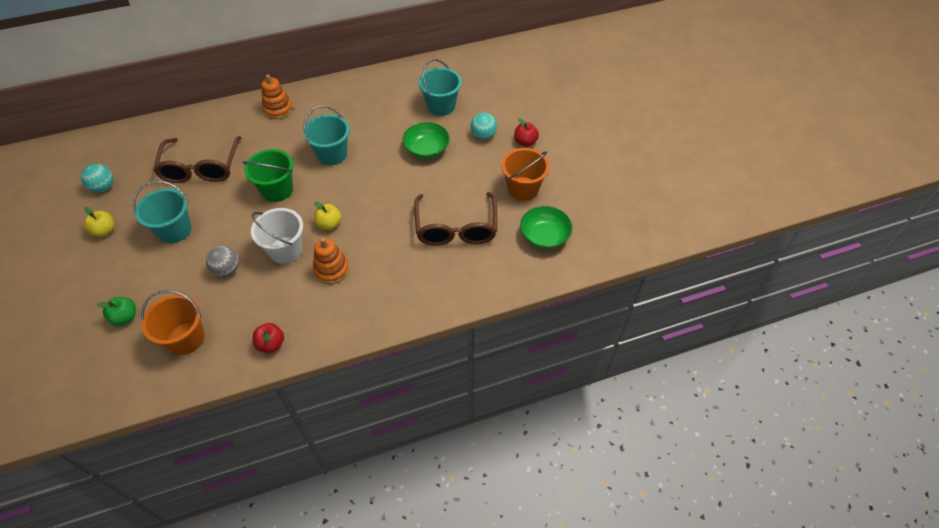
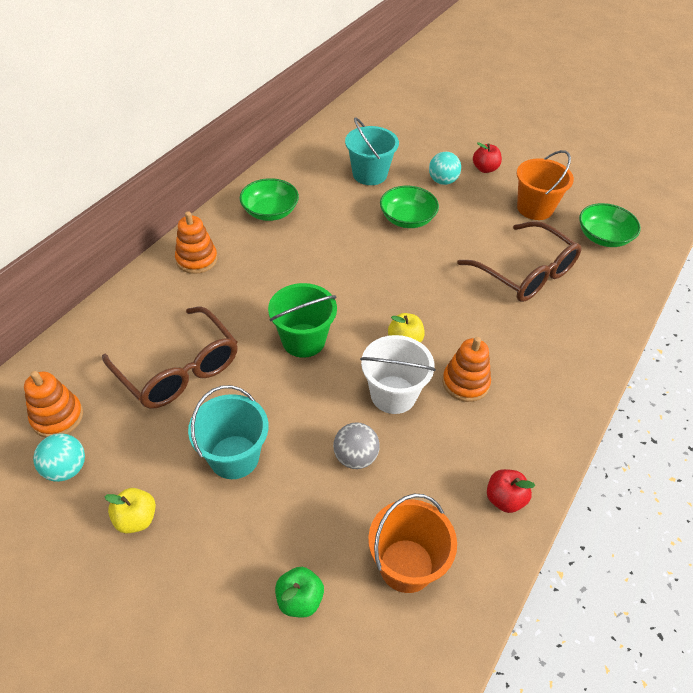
camera: 40 degrees left, 5 degrees down
(126, 159) = (57, 417): none -> orange stacking toy
(332, 154) = (318, 273): turquoise bucket -> none
(351, 100) = (270, 212): none -> green bowl

